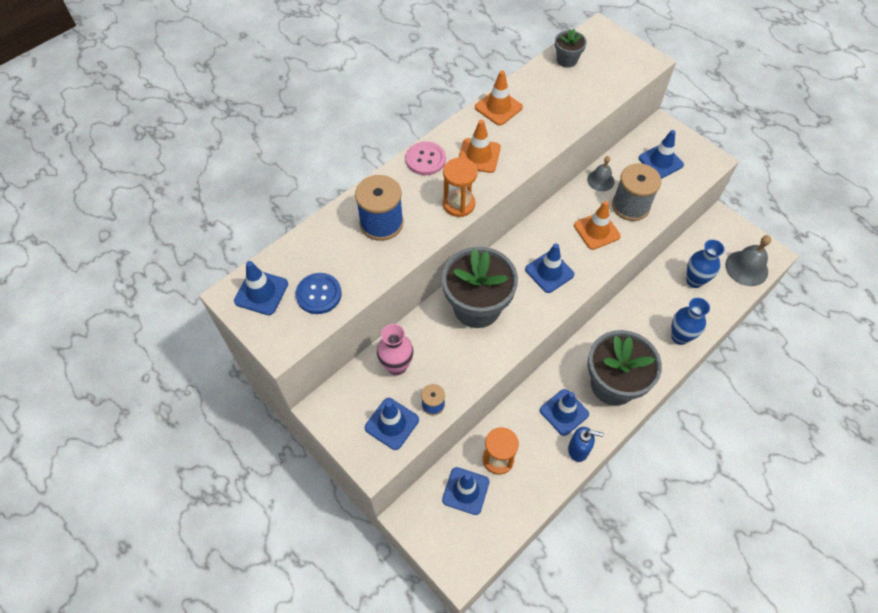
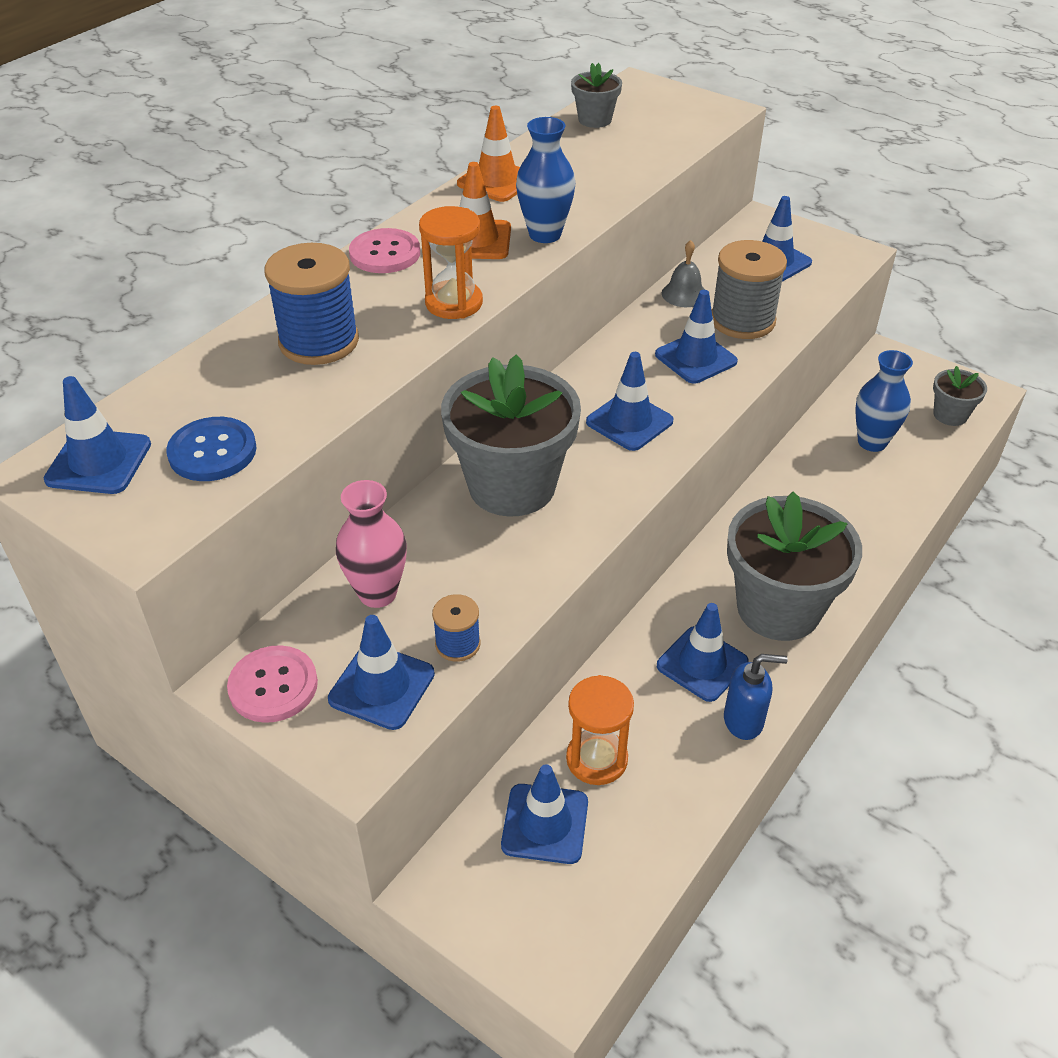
camera: 10 degrees left, 15 degrees down
(339, 414) = (273, 686): none -> pink button
(596, 231) = (695, 358): orange traffic cone -> blue traffic cone
(679, 337) = (872, 523): blue vase -> blue vase (545, 234)
(746, 268) = (950, 415): grey bell -> grey flower pot

